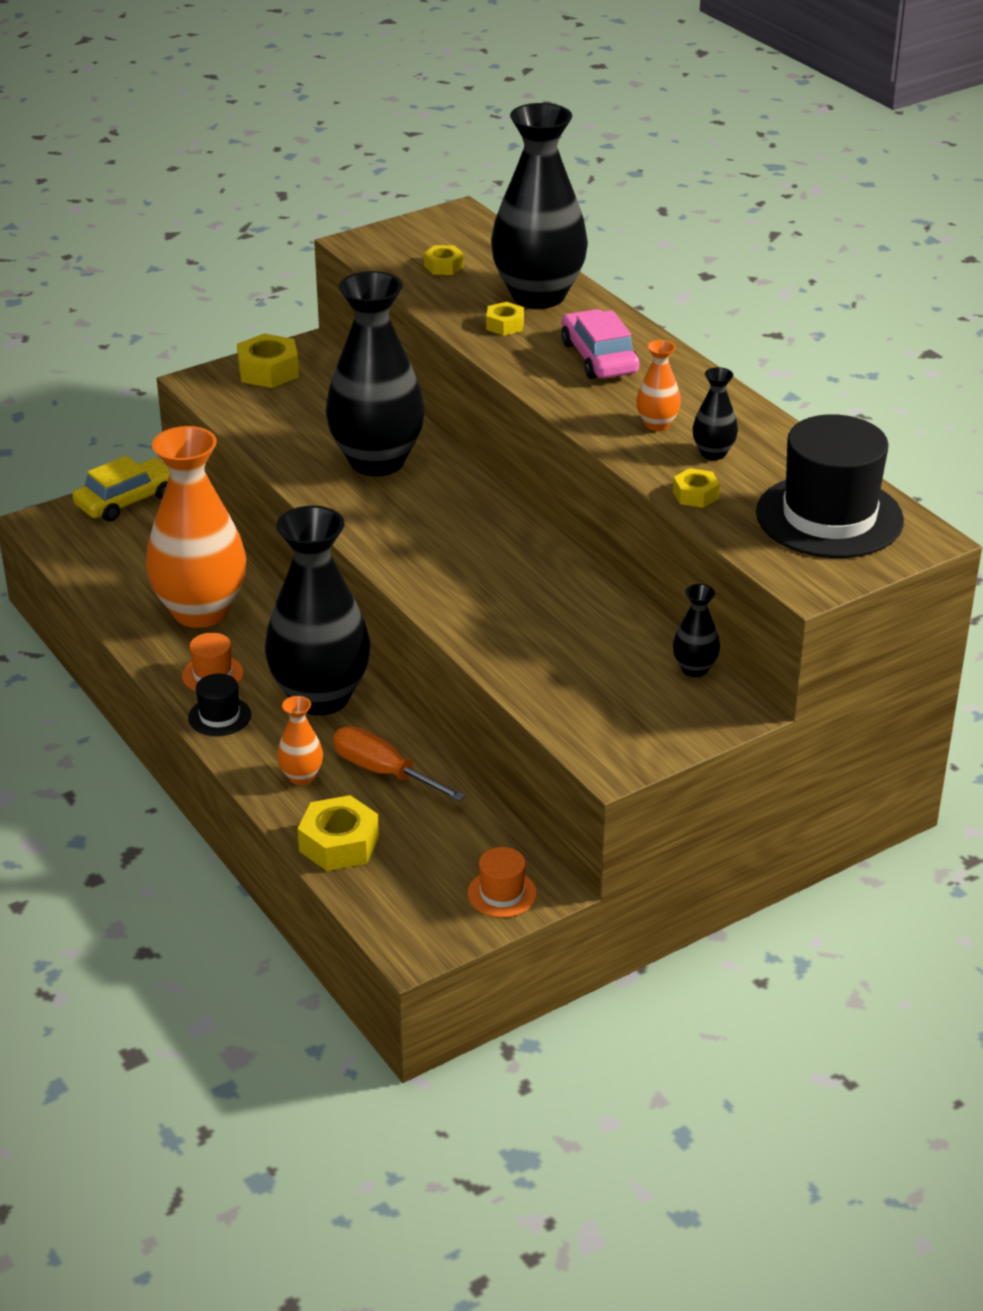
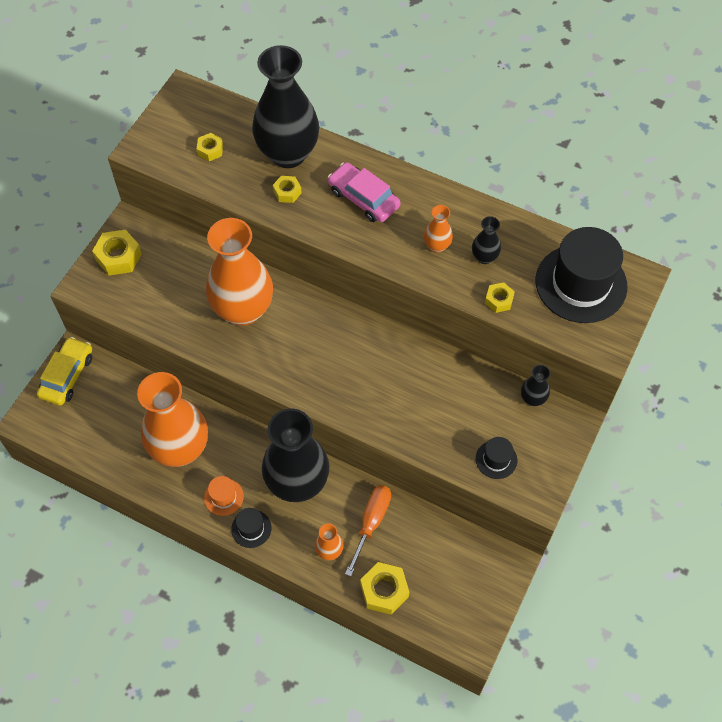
camera: 30 degrees left, 25 degrees up
(377, 461) = (243, 310): black vase -> orange vase
(383, 772) = (371, 523): orange screwdriver -> orange screwdriver turned 105 degrees clockwise
(502, 893) = (491, 579): orange hat -> none
(586, 706) = (496, 459): none -> black hat

